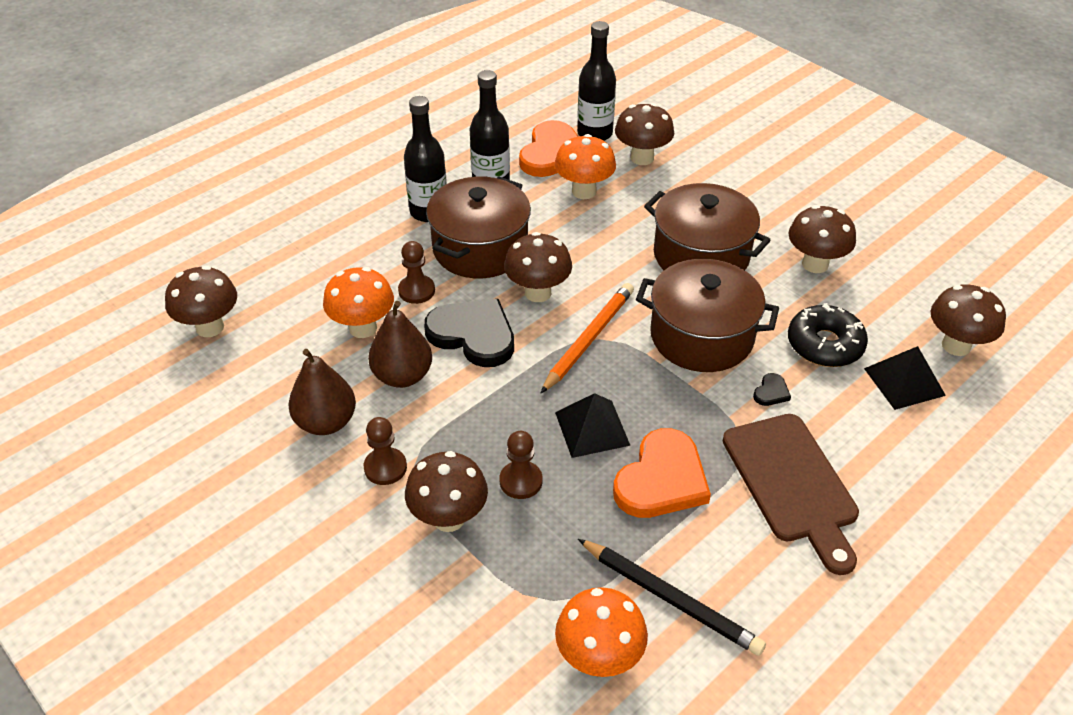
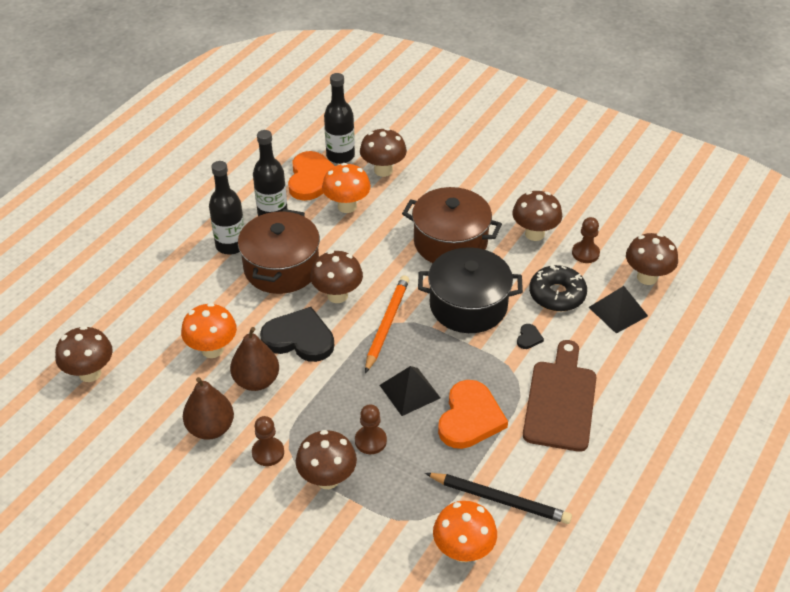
camera: 15 degrees left, 0 degrees up
(416, 291) = (243, 312): brown pawn -> brown pawn (585, 253)
(701, 336) = (468, 305): brown pot -> black pot
(792, 483) = (560, 401): brown cutting board -> brown cutting board turned 135 degrees counterclockwise

